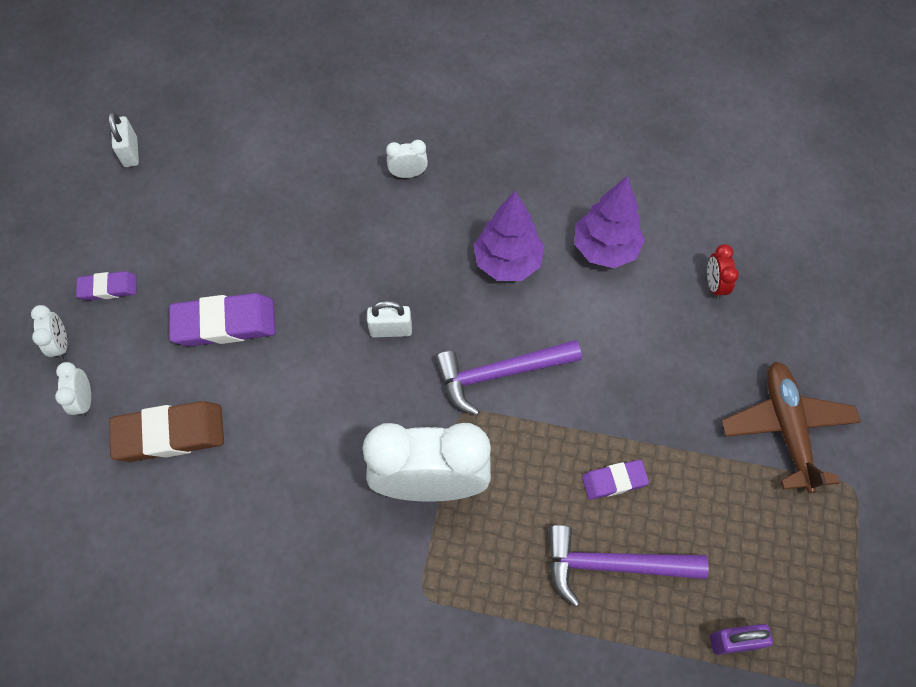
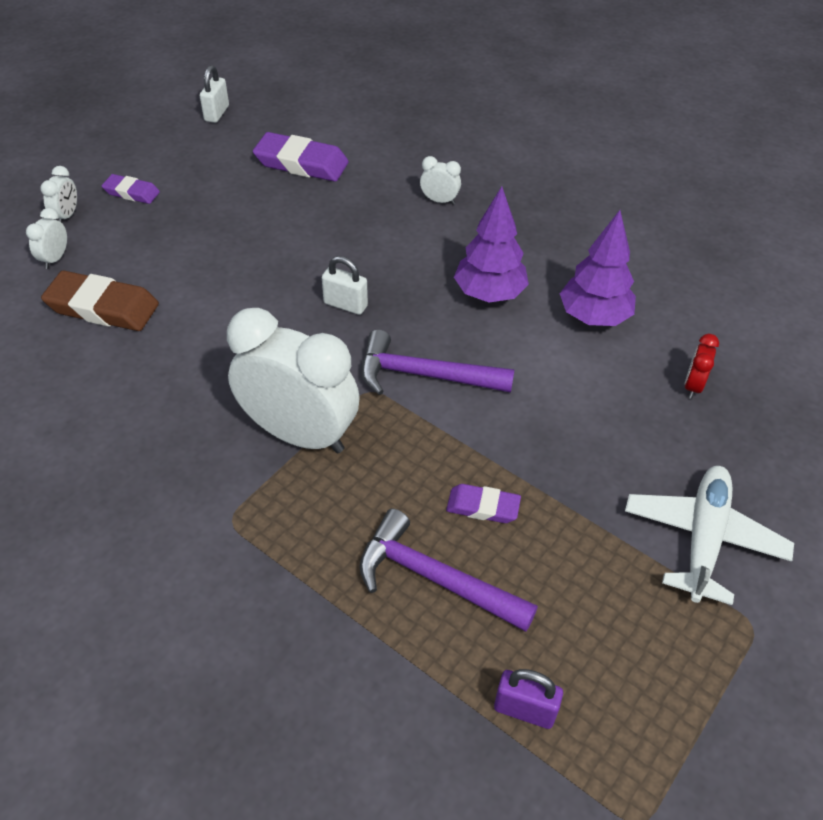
camera: 25 degrees right, 15 degrees down
(224, 323) = (205, 248): purple eraser -> purple eraser (301, 163)
(786, 428) = (703, 539): brown plane -> white plane

